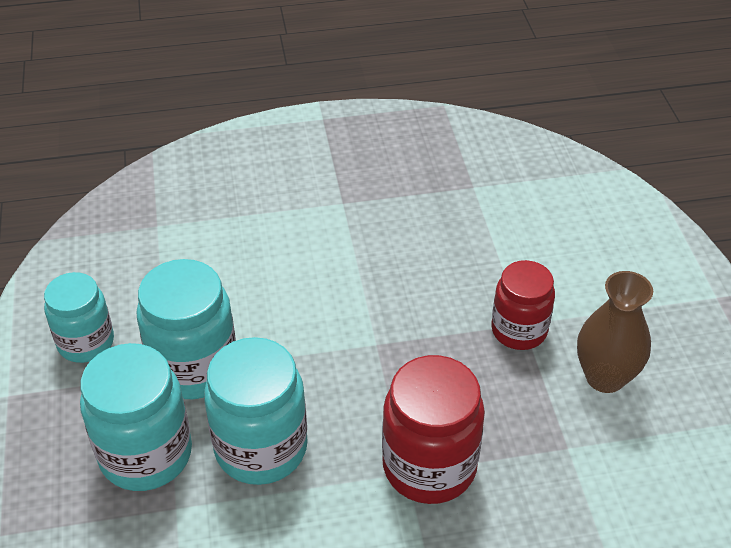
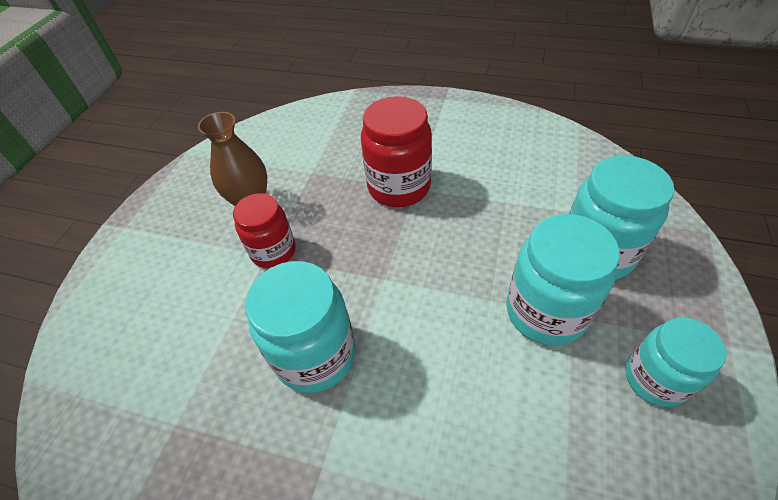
camera: 150 degrees left, 5 degrees up
(261, 448) = (506, 230): turquoise jar -> turquoise jar (315, 355)

